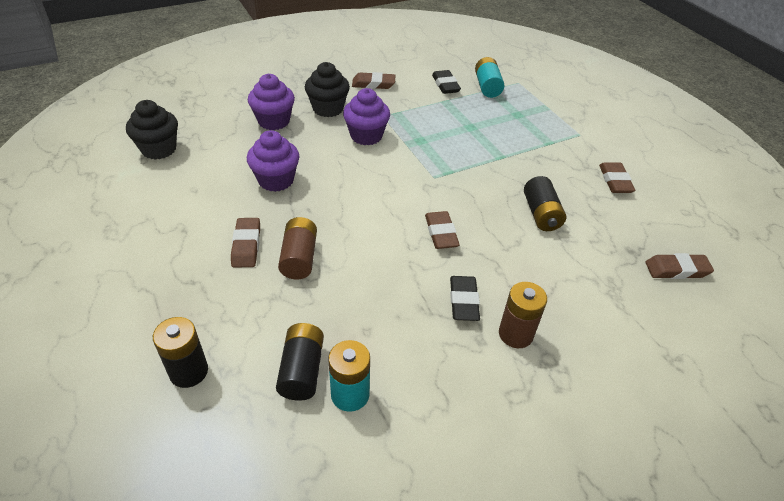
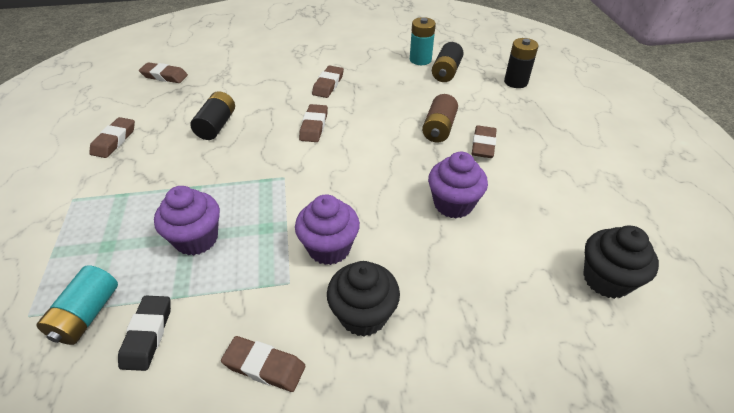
camera: 160 degrees left, 0 degrees up
(274, 121) = (450, 303): purple cupcake -> purple cupcake (196, 239)
(463, 301) = (328, 85): black eraser -> brown eraser
(515, 334) = (308, 66): brown battery -> none

